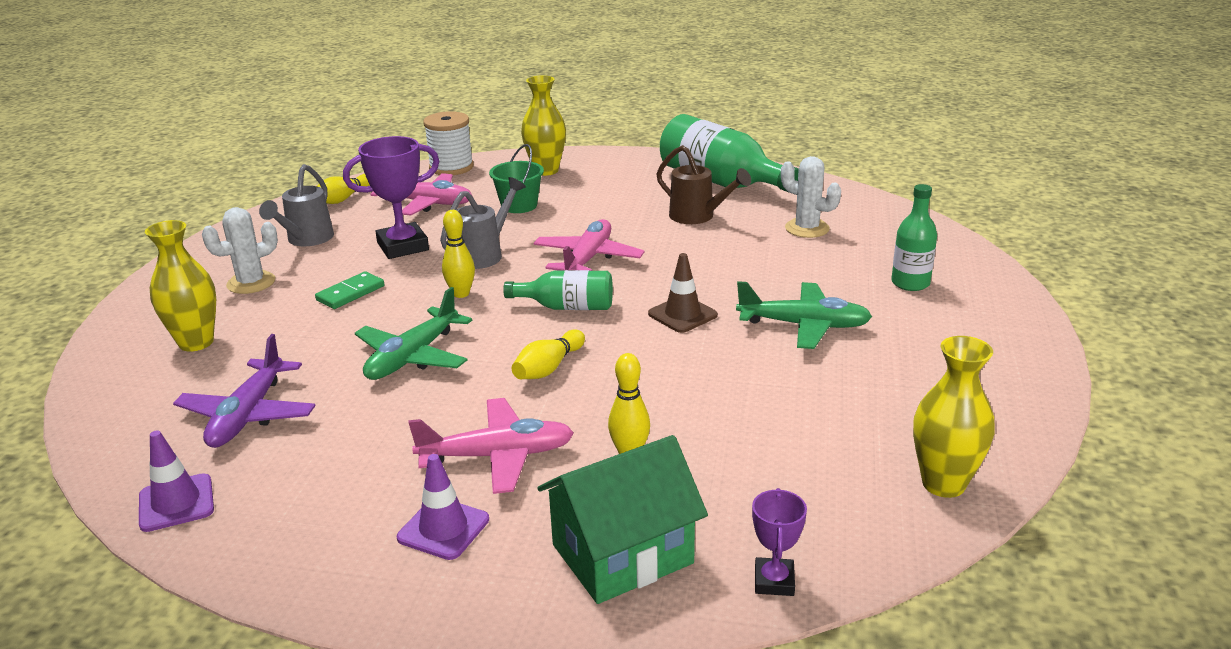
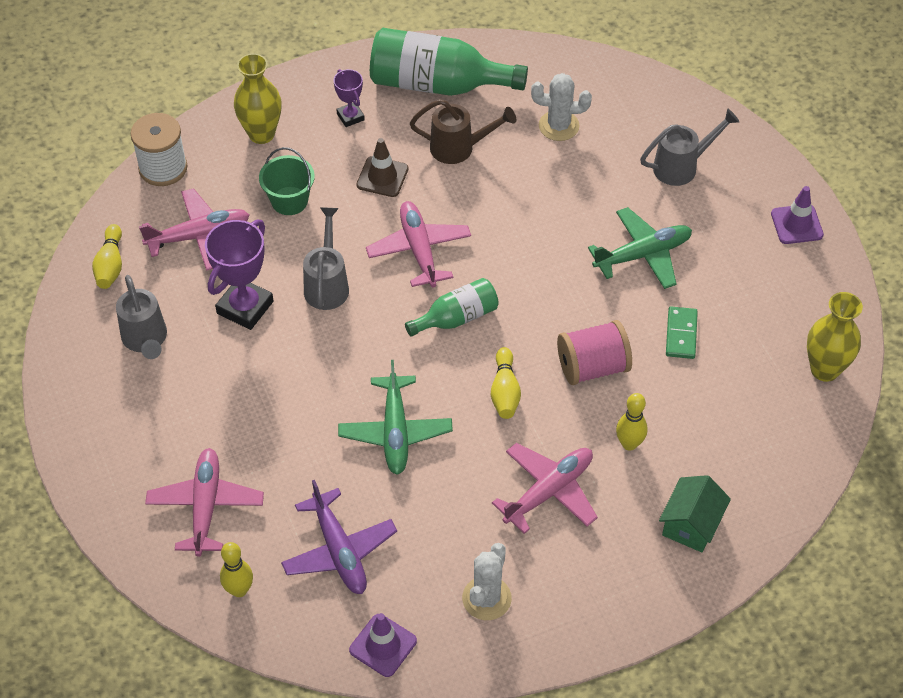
camera: 35 degrees left, 25 degrees up
(196, 342) = (206, 506): yellow vase -> pink plane
(251, 283) = (164, 418): white cactus -> white cactus (486, 598)
(350, 293) = (266, 387): green domino -> green domino (681, 334)
(443, 529) = (573, 566): purple traffic cone -> purple traffic cone (796, 224)
(461, 294) = (358, 343): yellow bowling pin -> yellow bowling pin (239, 590)
(622, 554) = (691, 524): green house -> green house, size x0.66
(659, 383) = (592, 367): none -> pink spool
(682, 315) = (549, 284): brown traffic cone -> brown traffic cone (382, 177)
(774, 581) = (785, 496): purple trophy -> purple trophy (350, 117)
(910, 283) = (681, 166): green bottle -> grey watering can

